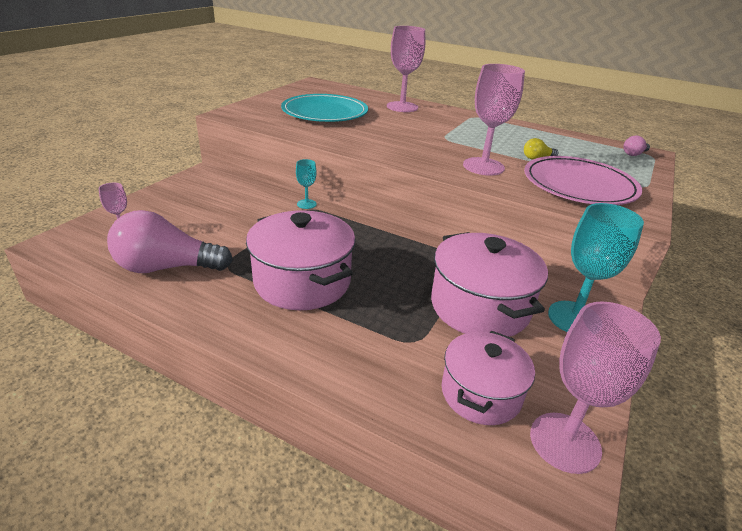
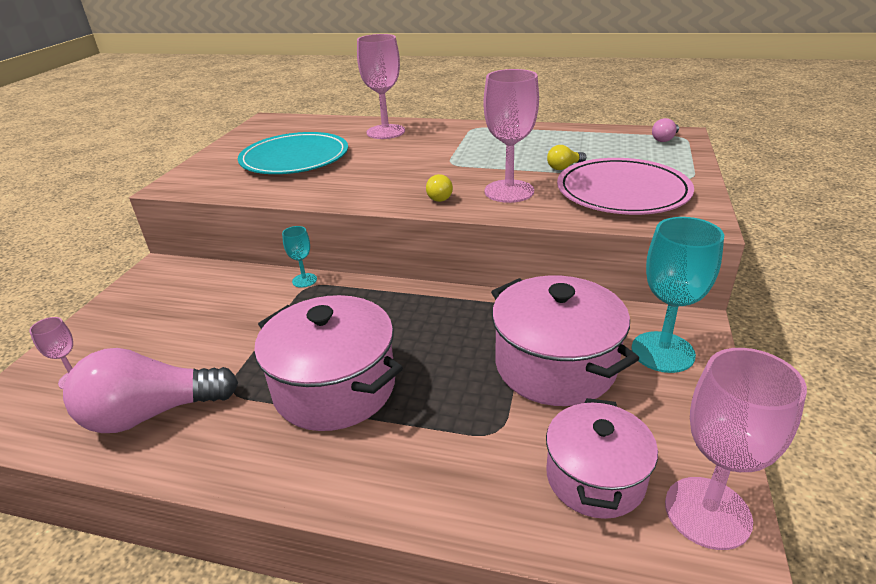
camera: 10 degrees left, 0 degrees up
(426, 159) = (440, 197): none -> yellow light bulb

